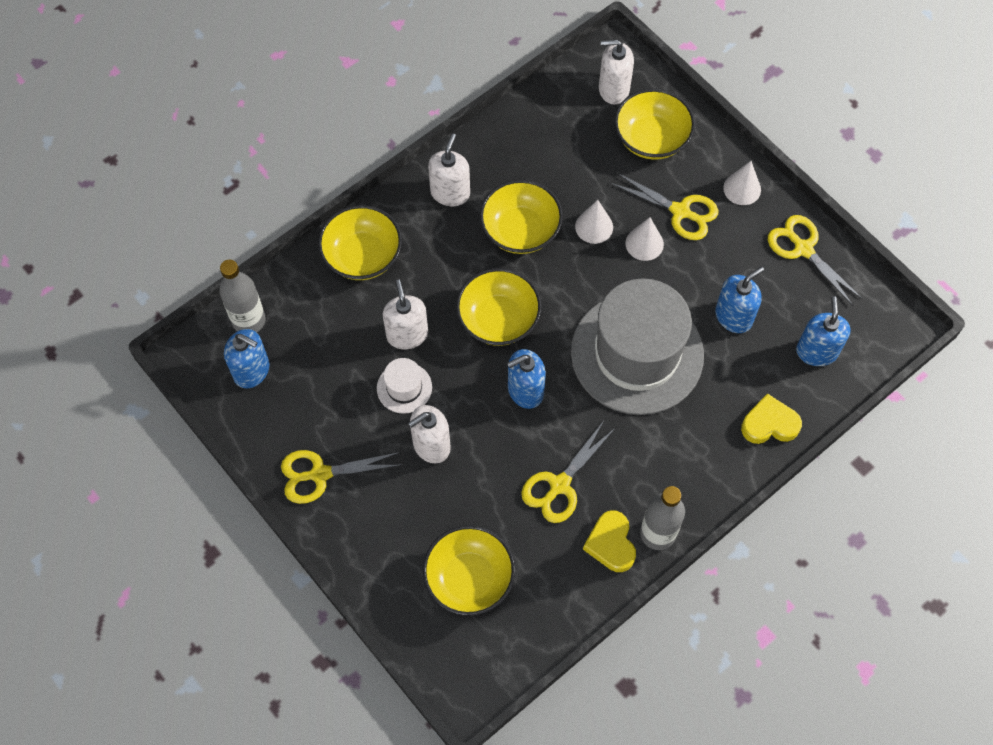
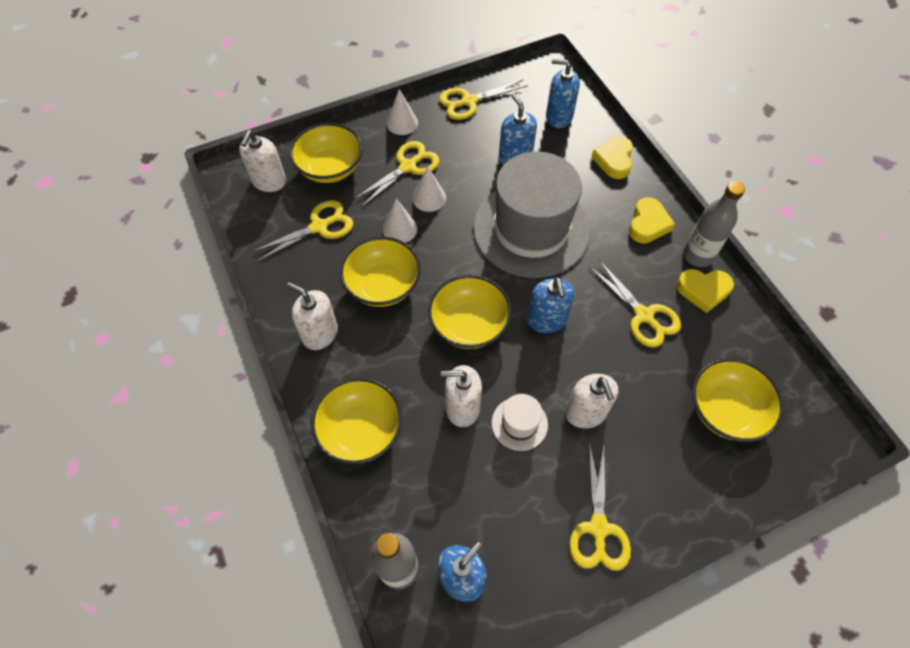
camera: 75 degrees left, 5 degrees down
(572, 153) = (319, 227): none -> yellow scissors
(685, 474) = (648, 224): none -> yellow heart

